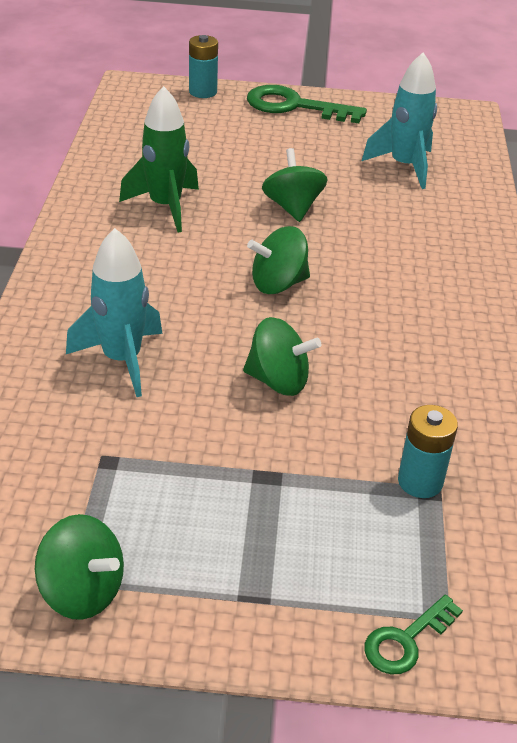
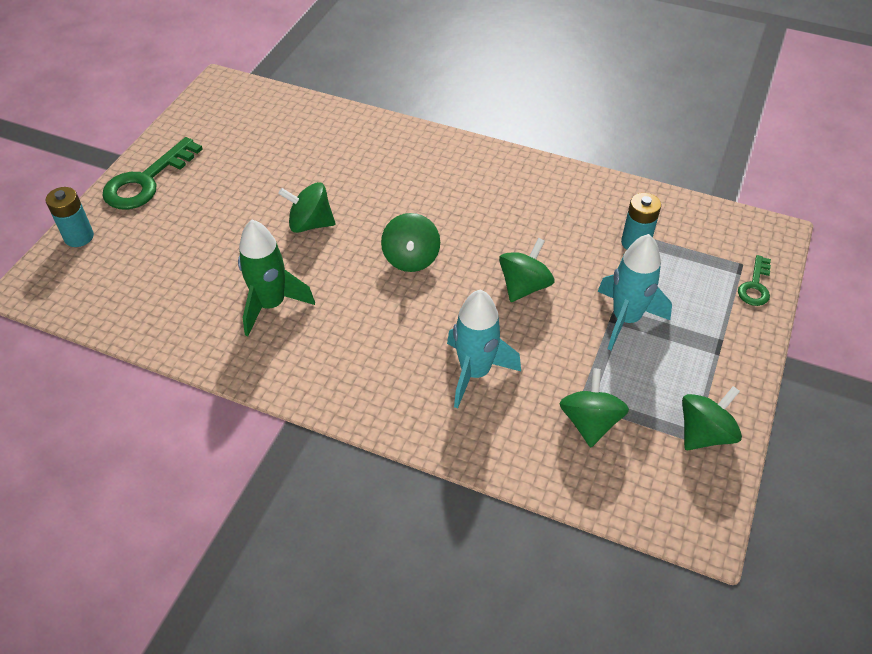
camera: 70 degrees left, 10 degrees up
(73, 469) = (590, 422): none -> green spinning top
(404, 166) = (281, 143): turquoise rocket -> turquoise rocket (626, 319)
(406, 640) = (755, 286): green key -> green key turned 45 degrees clockwise

